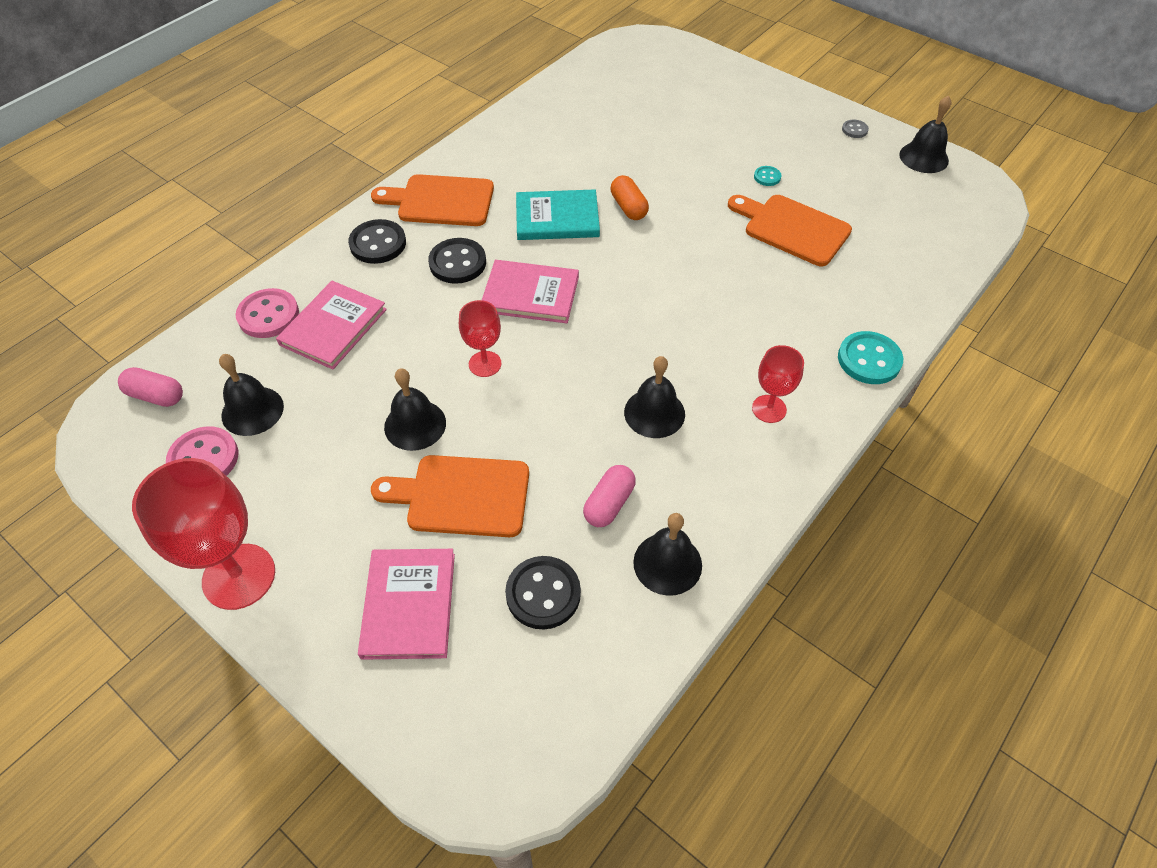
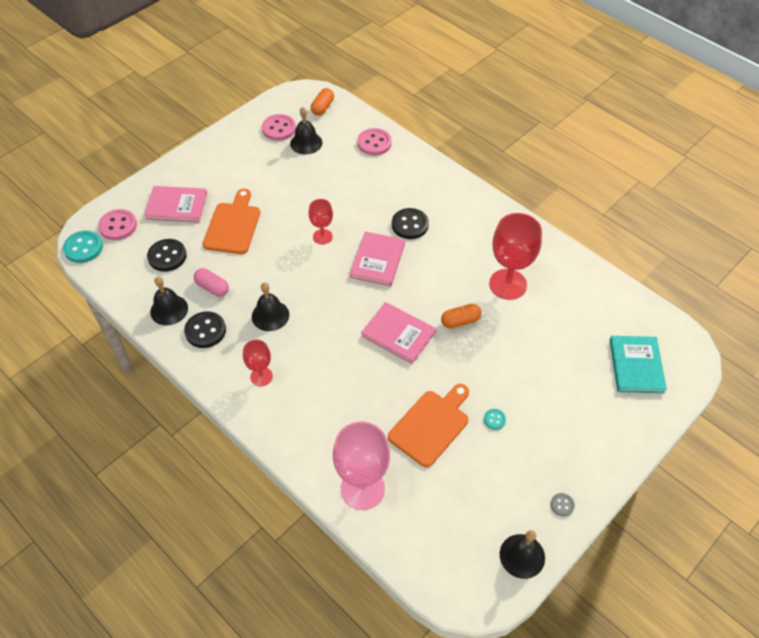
camera: 95 degrees right, 0 degrees up
(156, 396) = (322, 107): pink capsule -> orange capsule
(239, 576) = (209, 147): red goblet -> red goblet (508, 284)
(333, 327) = (361, 170): pink book -> pink book (398, 334)
(378, 244) = (430, 186): black button -> black button (205, 331)
(415, 425) = (284, 206): black bell -> none
(441, 201) = (471, 216): orange cutting board -> none
(465, 711) = (118, 226): none -> pink button
(557, 218) = (450, 278): turquoise book -> turquoise book (636, 366)
(869, 360) = (291, 446): turquoise button -> turquoise button (83, 248)
(901, 284) = (362, 489): none -> pink goblet

